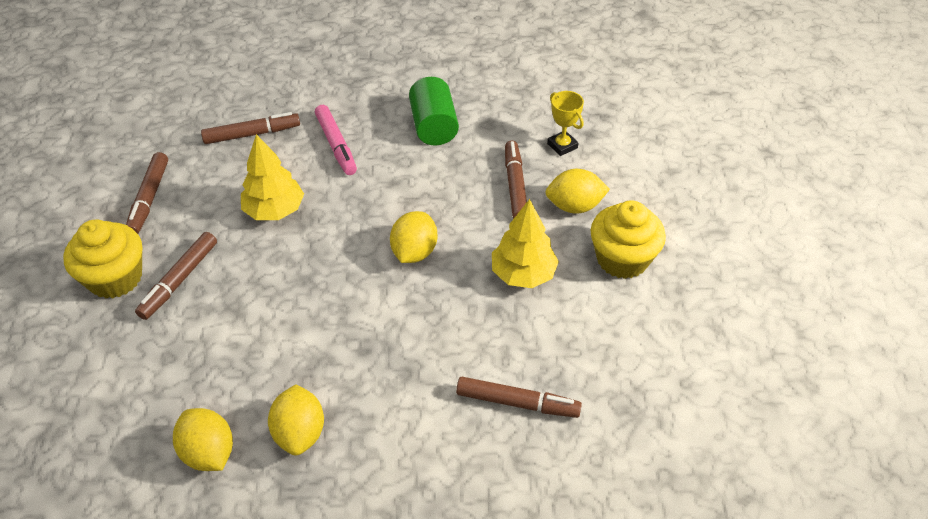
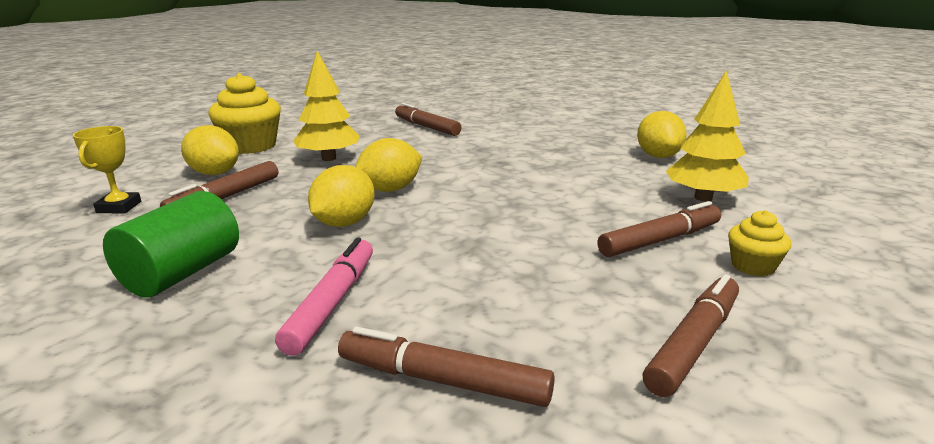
camera: 145 degrees left, 25 degrees down
(115, 278) = (752, 266): yellow cupcake -> yellow cupcake, size x0.52
(274, 210) = (498, 261): yellow tree -> yellow tree (703, 198)
(300, 433) = (583, 148): yellow lemon -> yellow lemon (344, 223)

